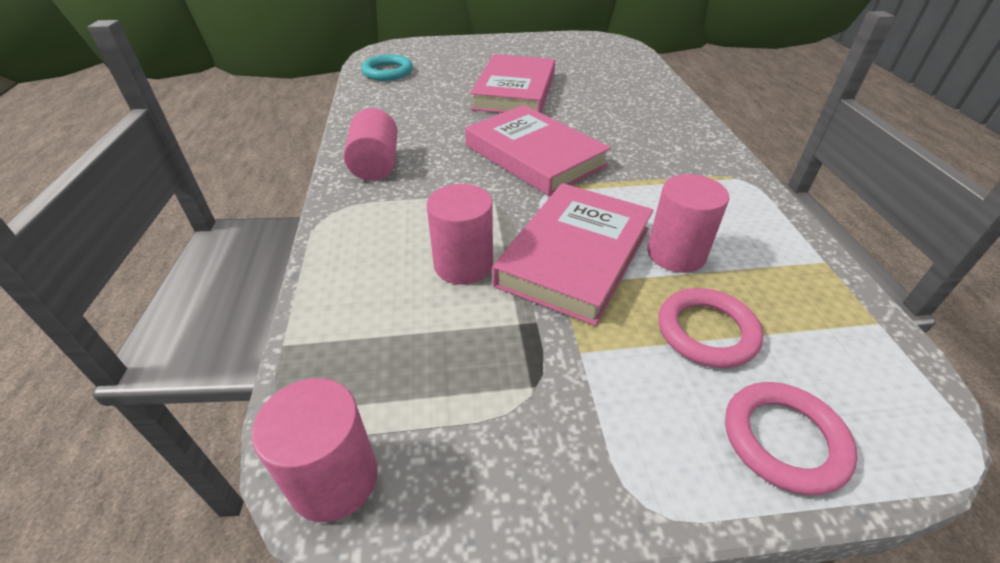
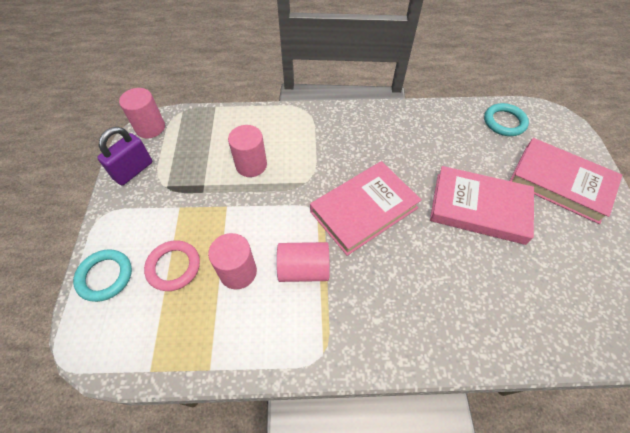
camera: 95 degrees right, 15 degrees up
(375, 165) = (355, 124): pink cylinder -> pink cylinder (303, 269)
(494, 475) = (133, 170): none -> purple padlock
(575, 256) = (247, 216): pink book -> pink book (560, 183)
(784, 440) = (105, 276): pink ring -> turquoise ring

